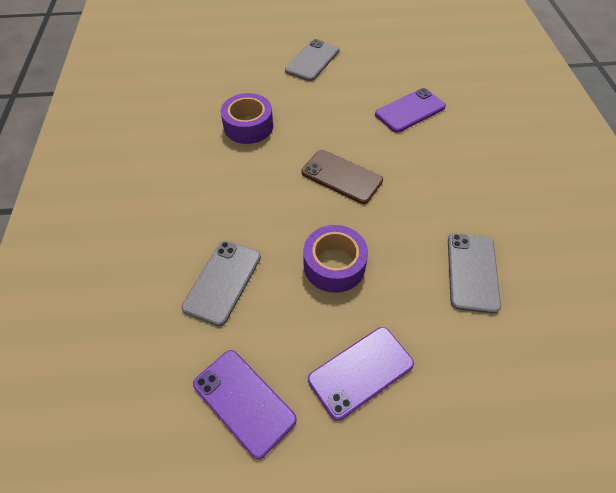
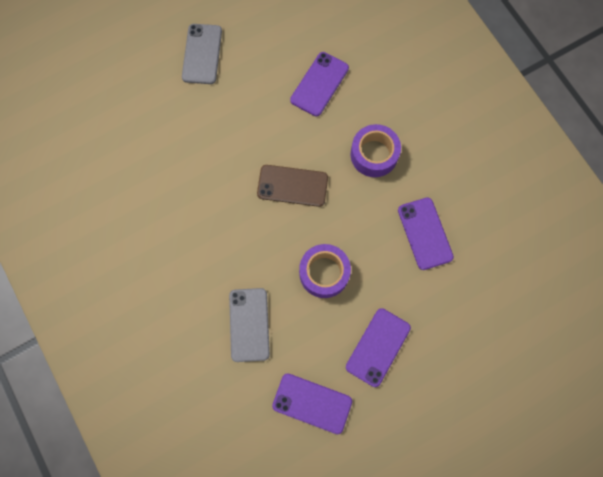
camera: 25 degrees left, 20 degrees up
(248, 126) = (185, 164): purple tape -> purple tape (374, 154)
(472, 272) = (425, 233): grey phone -> purple phone

